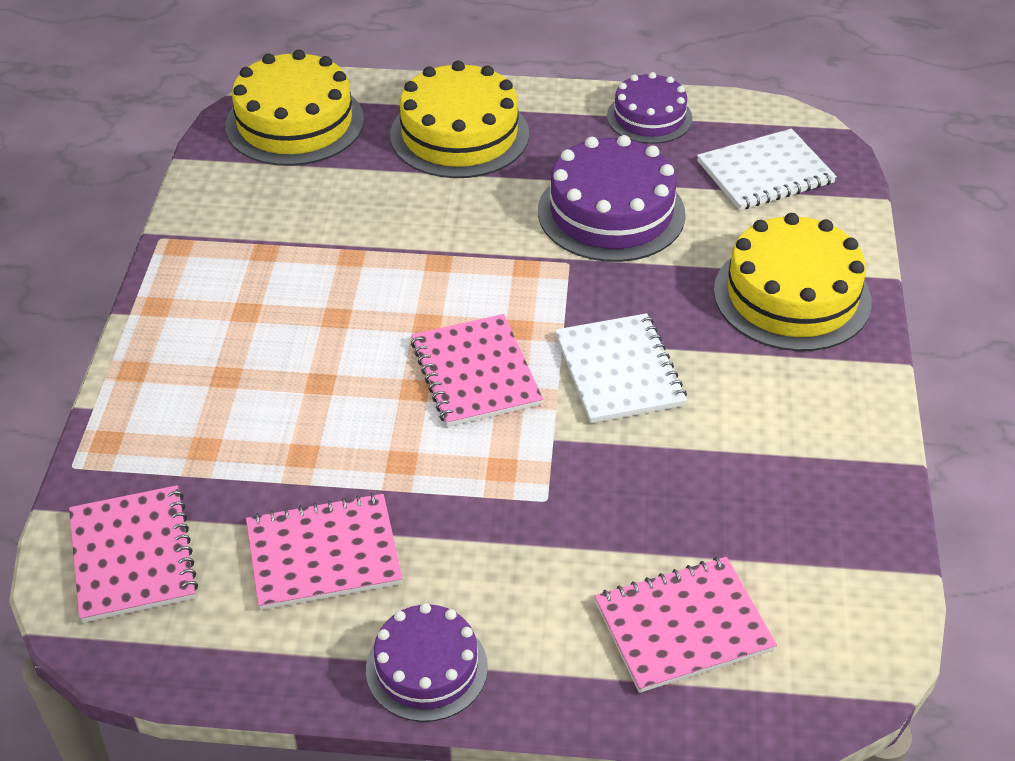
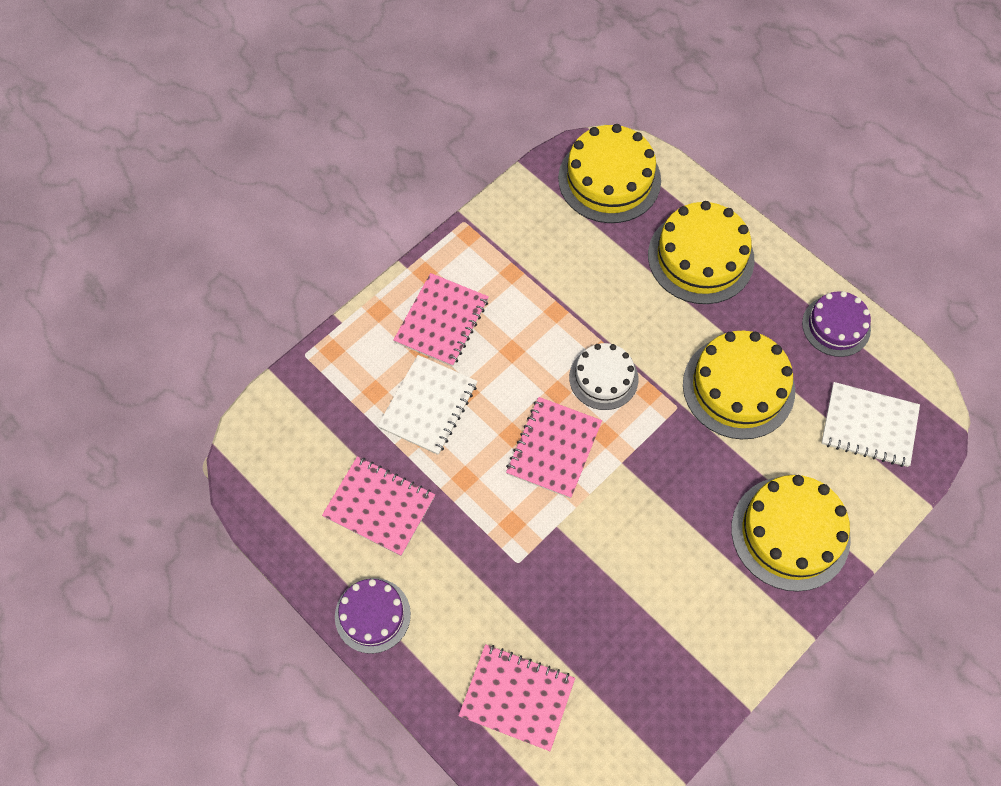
camera: 40 degrees right, 20 degrees up
(132, 556) = (291, 435): pink notebook -> pink notebook (441, 321)
(464, 283) = (603, 378): none -> white cake
(611, 212) = (738, 387): purple cake -> yellow cake
(619, 371) = (634, 508): white notebook -> white notebook (428, 406)

